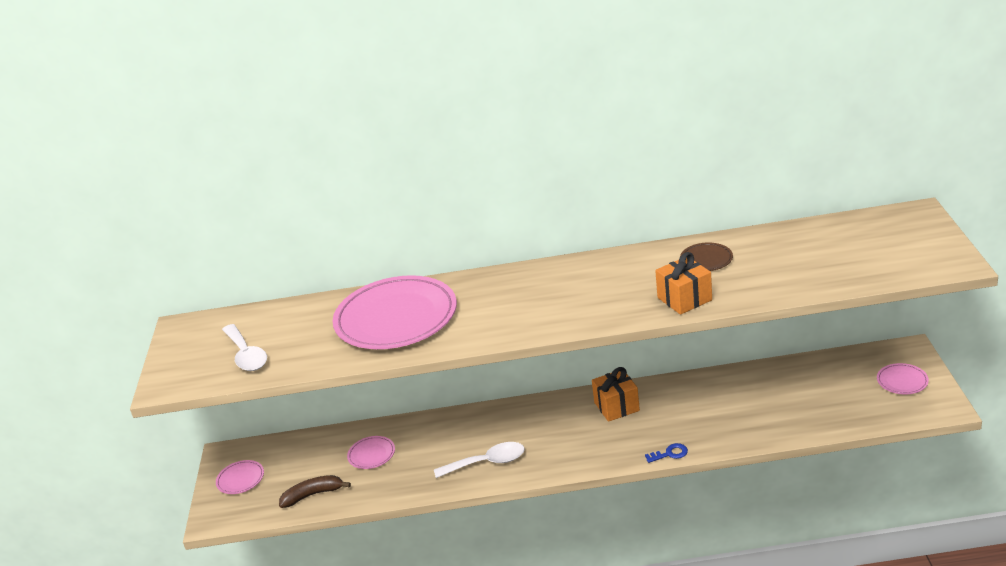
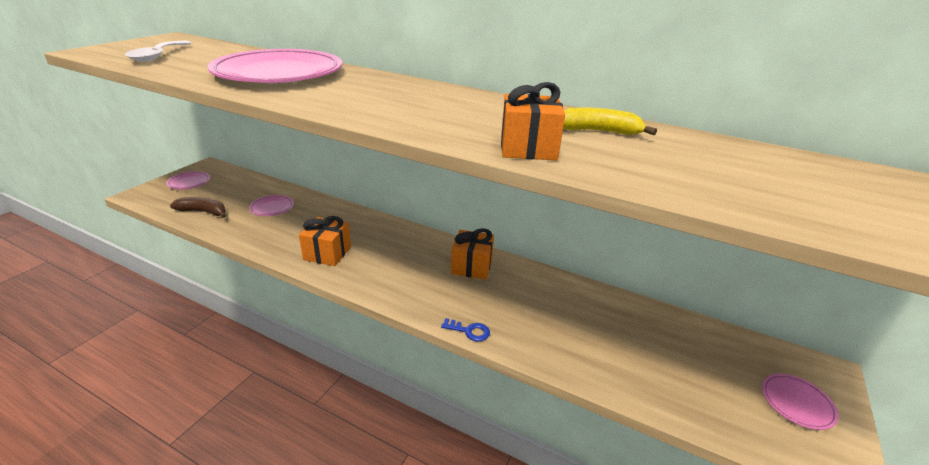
camera: 25 degrees right, 0 degrees up
(487, 462) = (327, 253): white spoon -> orange gift
(706, 260) = (598, 131): brown plate -> yellow banana

